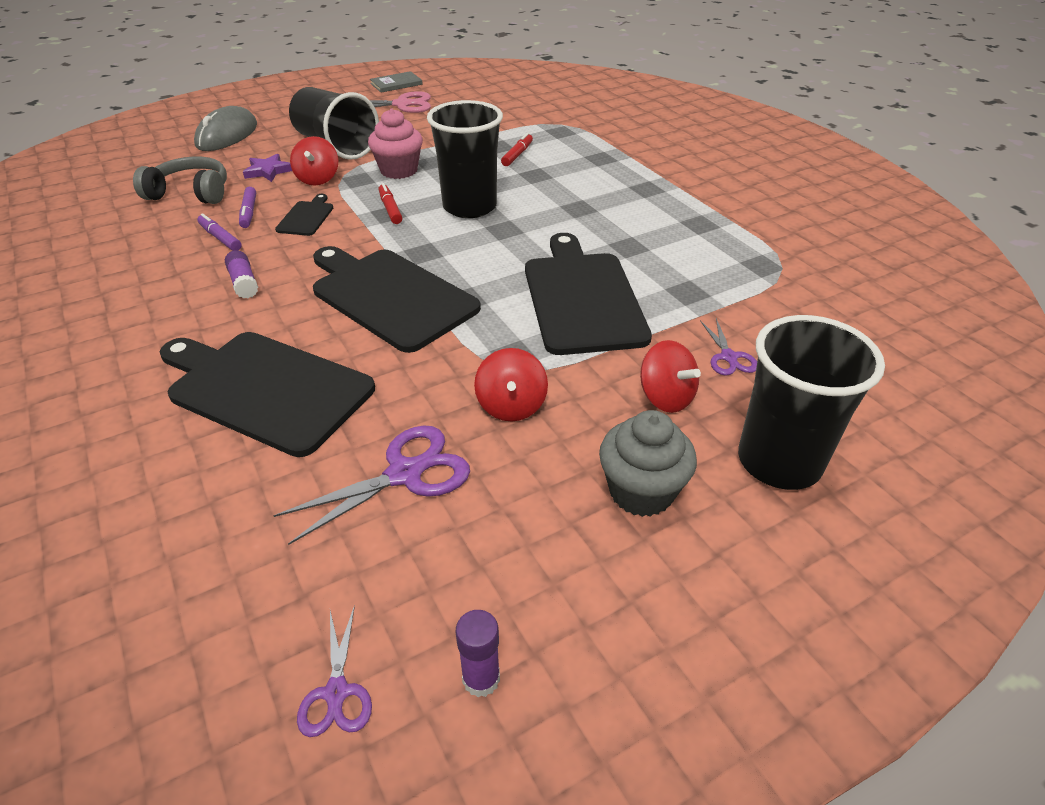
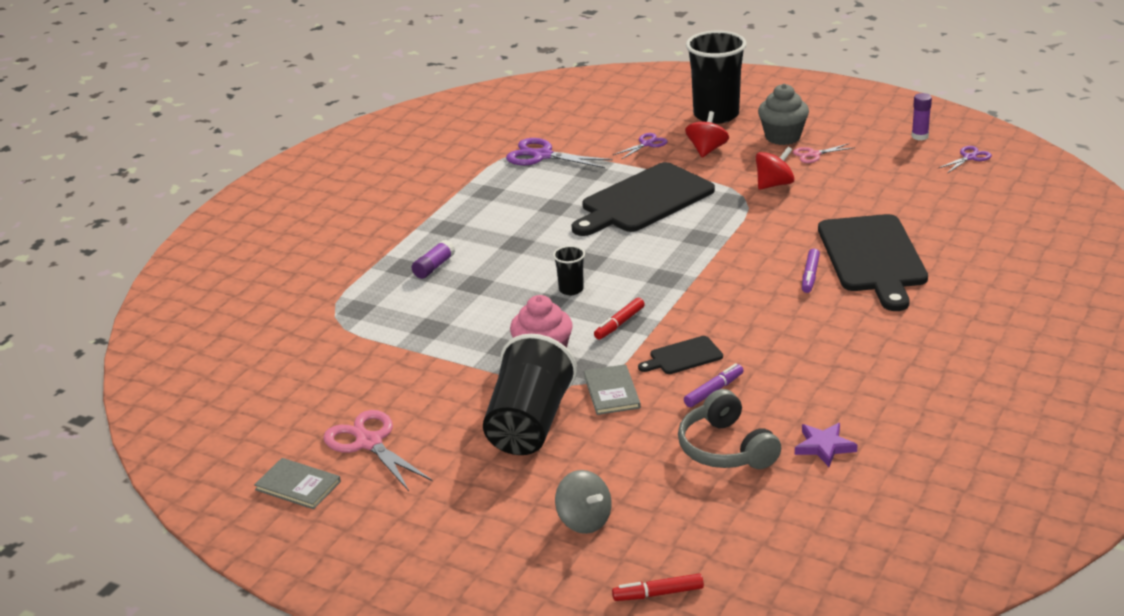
camera: 120 degrees left, 10 degrees down
(220, 238) = (767, 378): purple marker -> purple marker (810, 276)
(227, 135) = (584, 521): grey mouse -> grey spinning top
(244, 283) = (801, 328): purple glue stick -> purple glue stick (434, 267)
(268, 171) = (631, 431): purple star -> purple star (824, 447)
(318, 179) = (612, 392): red spinning top -> grey book
(390, 296) = (734, 264): black cutting board -> none
(405, 473) = (860, 190): purple scissors -> purple scissors (542, 156)
(469, 207) = (571, 289): black cup -> black cup, size x0.45
(517, 155) = (440, 310): red marker -> red marker (658, 594)
(553, 491) = (814, 154): none -> pink scissors

